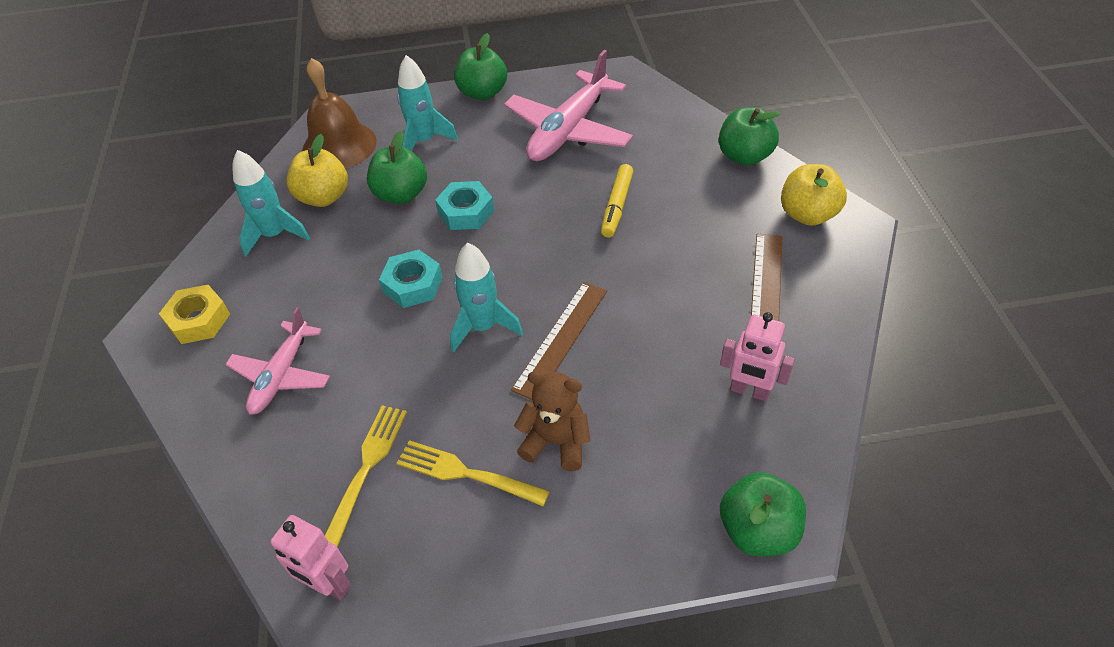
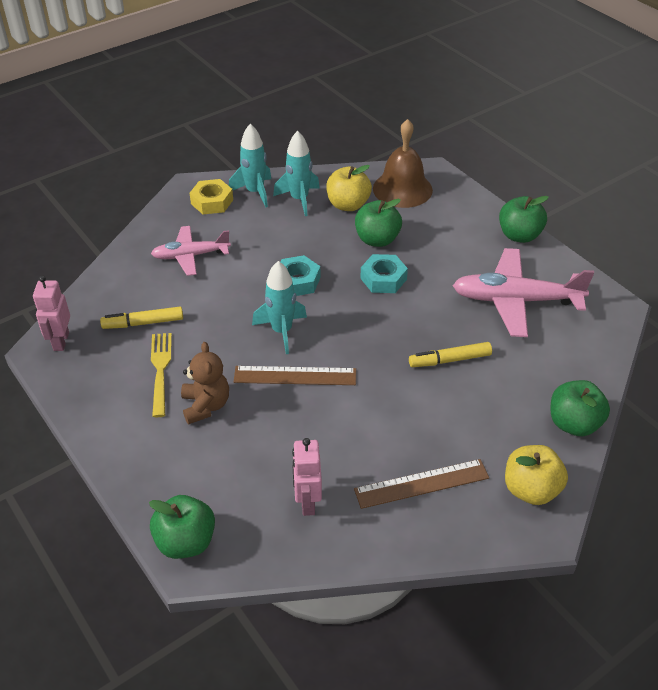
camera: 60 degrees right, 5 degrees down
(367, 468) = (143, 323): yellow fork -> yellow marker
(424, 141) = (439, 228): turquoise rocket -> turquoise rocket (255, 192)

